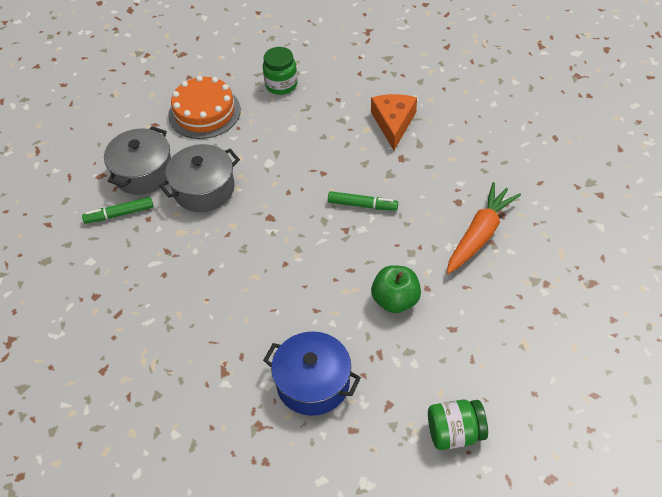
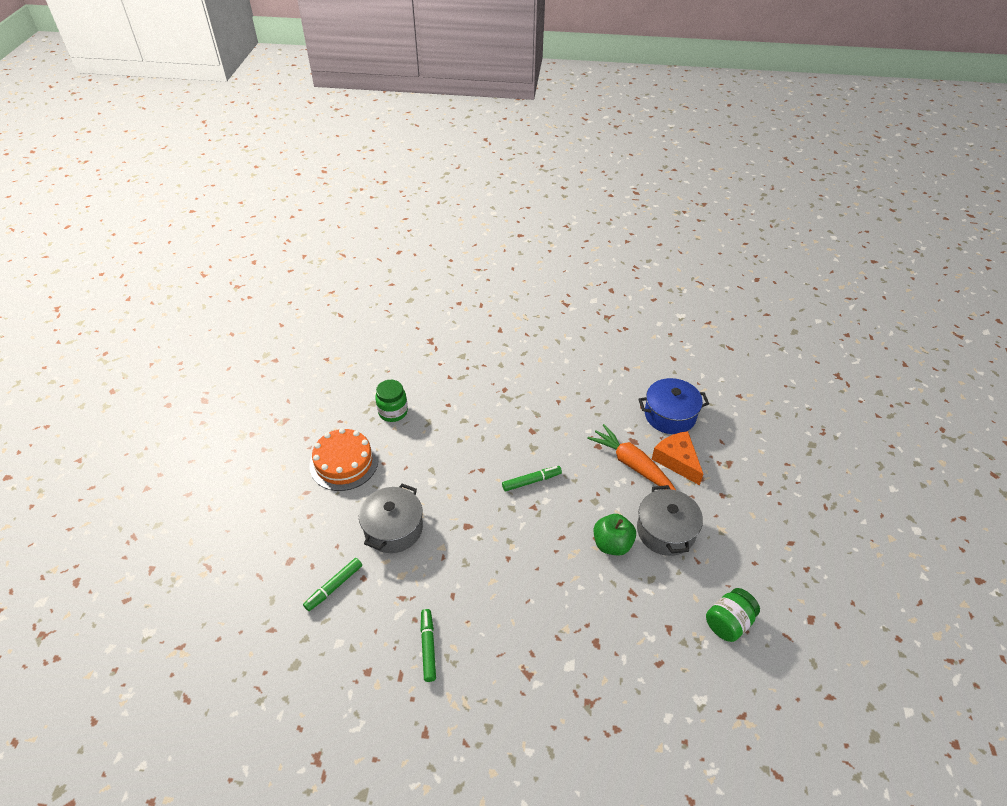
camera: 35 degrees left, 5 degrees down
(143, 172) = (328, 539): grey pot -> grey pot (666, 531)
(157, 303) = (428, 647): none -> green marker
(313, 383) = (603, 643): blue pot -> blue pot (670, 415)
(393, 123) = (505, 406): orange cheese -> orange cheese (677, 461)
(479, 235) = (631, 464): orange carrot -> orange carrot turned 45 degrees counterclockwise

